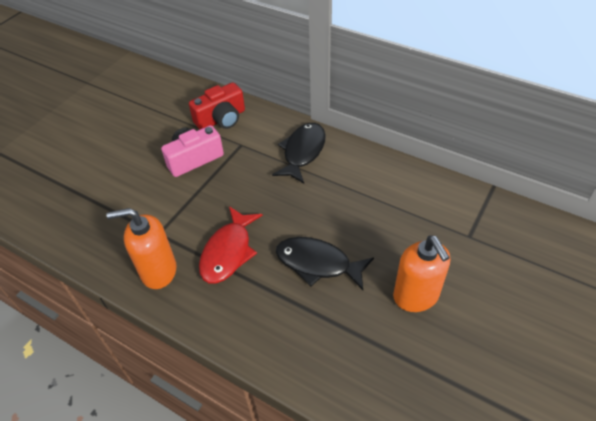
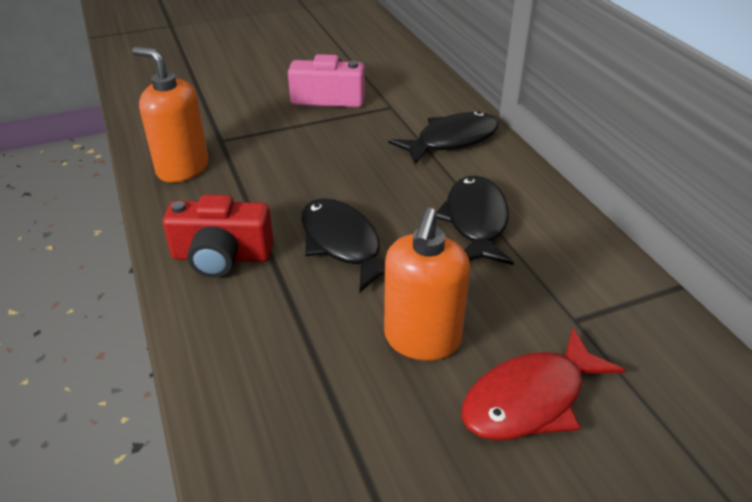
camera: 35 degrees right, 10 degrees down
(221, 119) = (397, 79): red camera -> red camera (221, 256)
(228, 252) = (265, 186): red fish -> red fish (530, 399)
(370, 204) = (475, 221): none -> black fish

